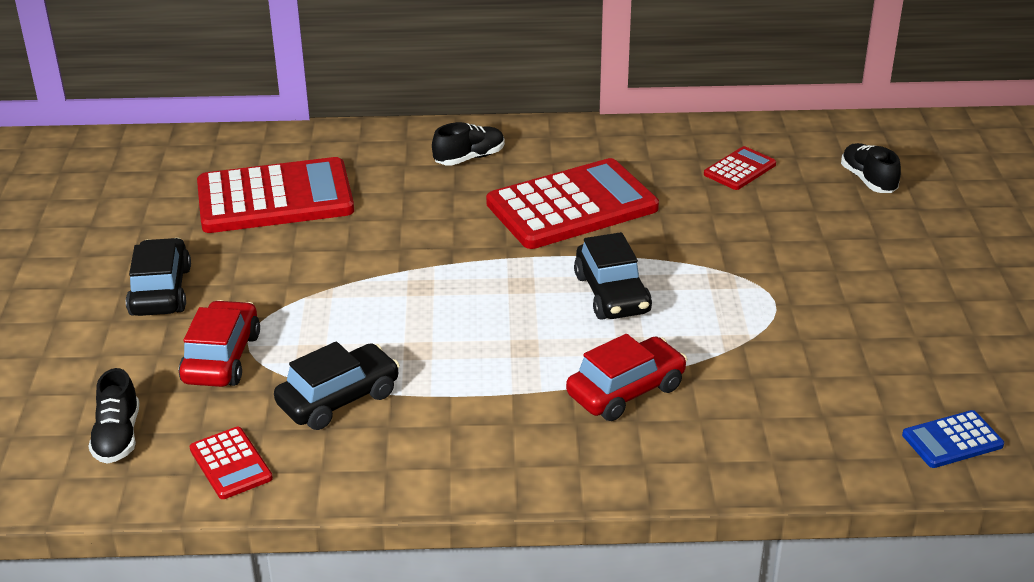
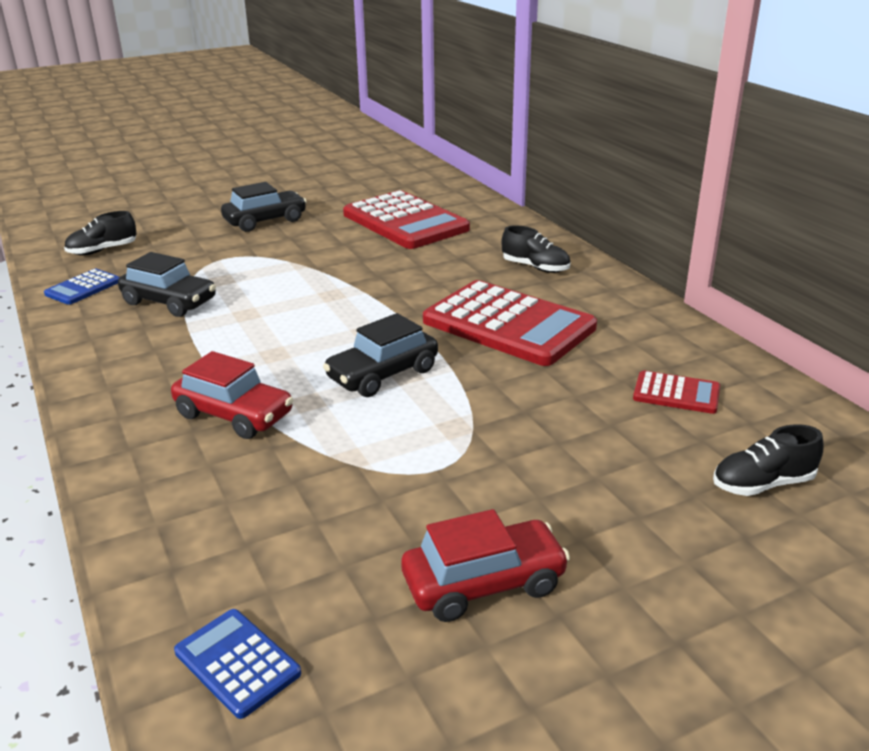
camera: 65 degrees right, 5 degrees down
(222, 358) = (200, 256): red car -> red car (484, 583)
(231, 464) = (83, 288): red calculator -> blue calculator
(868, 180) = (762, 484): black shoe -> black shoe turned 150 degrees counterclockwise

